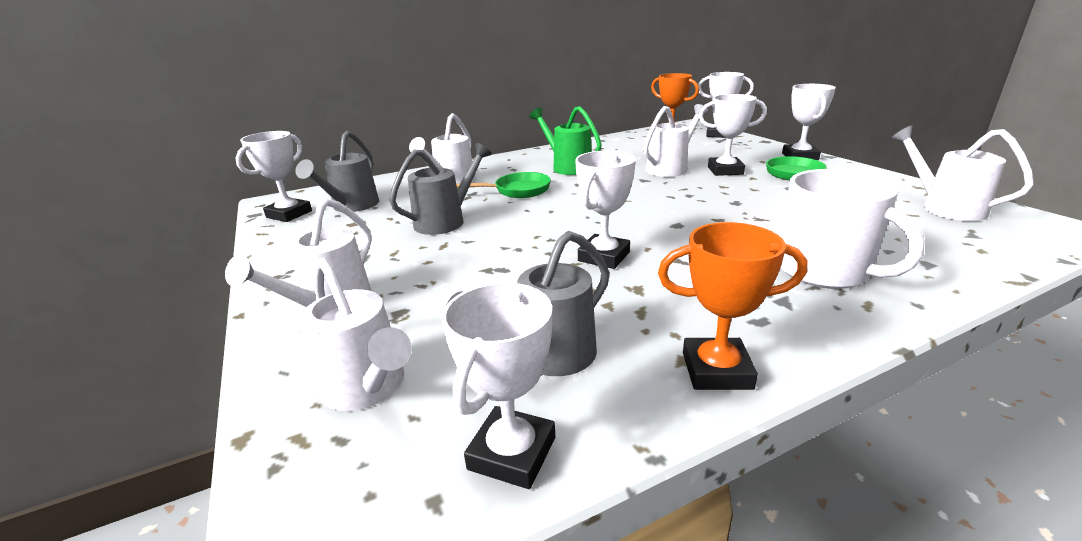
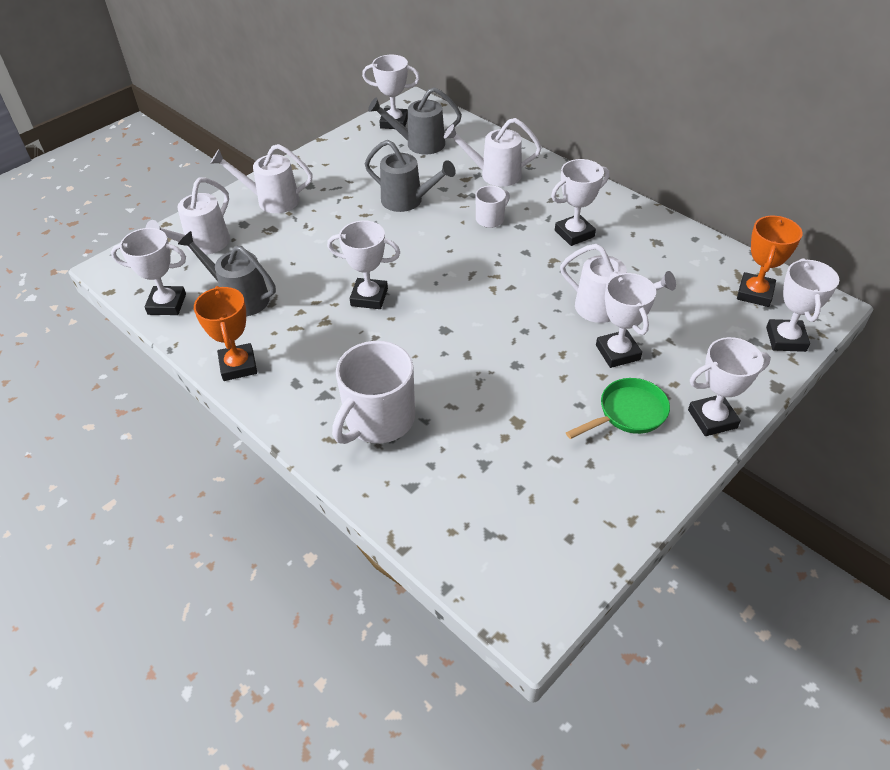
camera: 70 degrees right, 20 degrees up
(518, 190) = (490, 219): green pan -> white mug
(567, 167) = (574, 234): green watering can -> white trophy
(944, 207) = (564, 528): white watering can -> none

